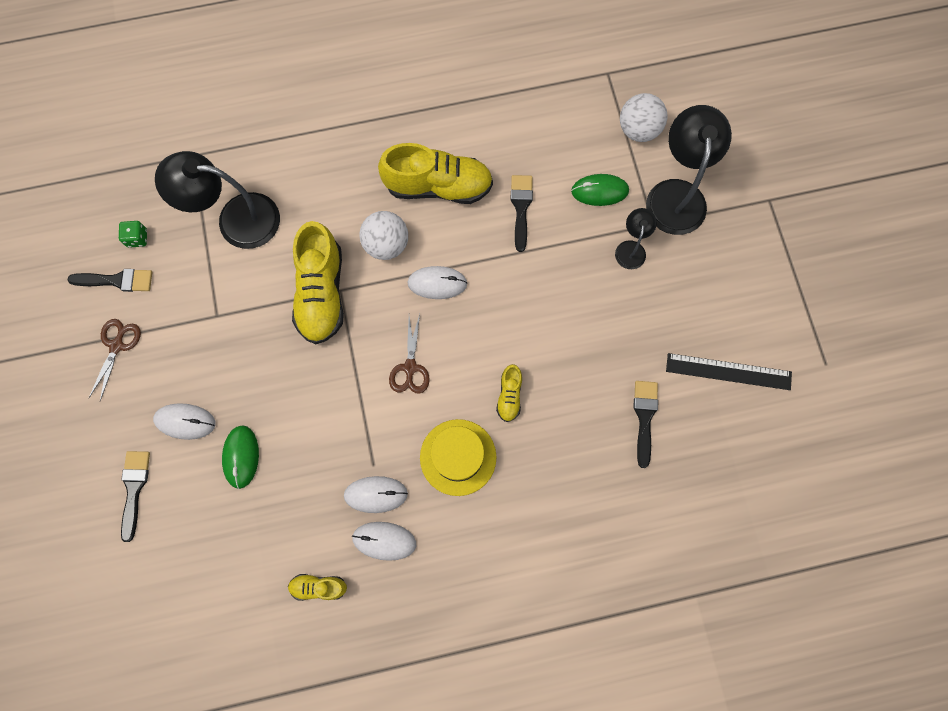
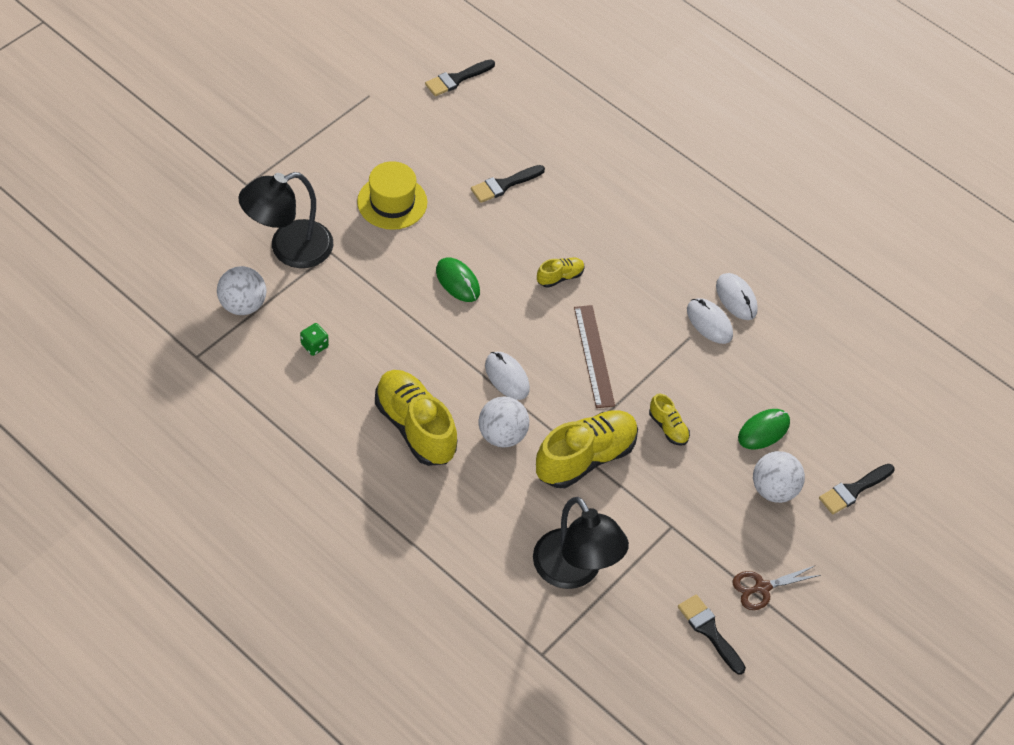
camera: 130 degrees left, 20 degrees down
(137, 238) = (658, 643): green dice -> green dice (314, 345)
(185, 421) = (774, 489): white mouse -> white ball
(318, 587) = (804, 320): yellow shoe -> yellow shoe (668, 427)
(410, 367) = (594, 356): brown scissors -> brown ruler
(458, 457) = (635, 285): yellow hat -> yellow hat (392, 202)
(521, 208) = (388, 353): black brush -> black brush (457, 79)
(599, 191) = (327, 304): green mouse -> green mouse (457, 281)
(631, 248) = (365, 257): black lamp -> none
(728, 371) = (423, 150): black ruler -> none

